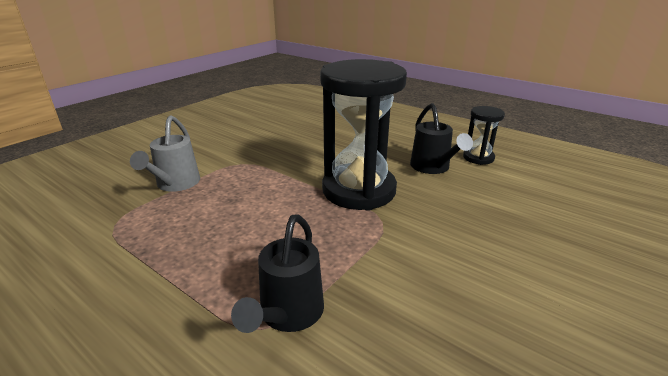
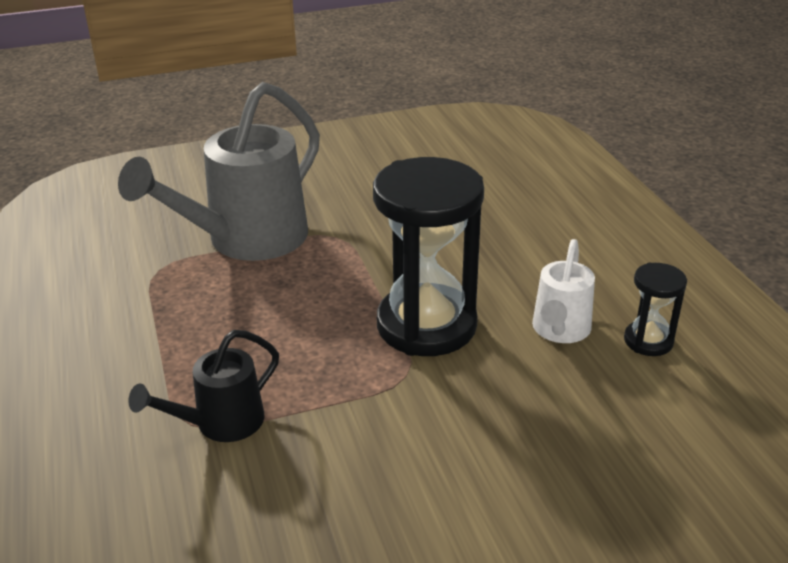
camera: 35 degrees right, 5 degrees up
(175, 184) = (246, 241): grey watering can -> grey watering can, size x1.91
(432, 168) = (559, 331): black watering can -> white watering can

